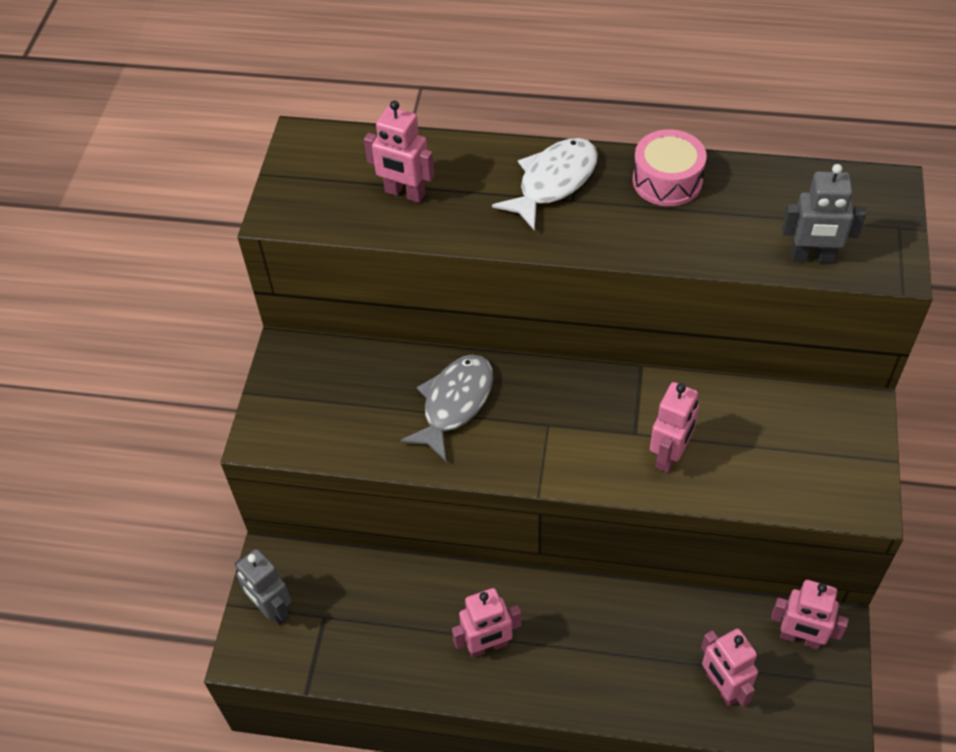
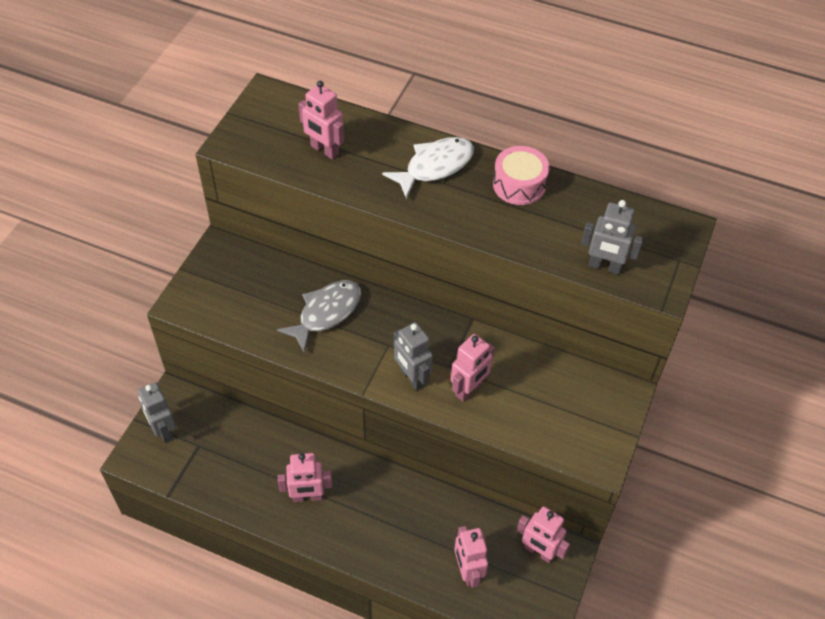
camera: 10 degrees right, 0 degrees up
(593, 459) = (412, 378): none -> grey robot

